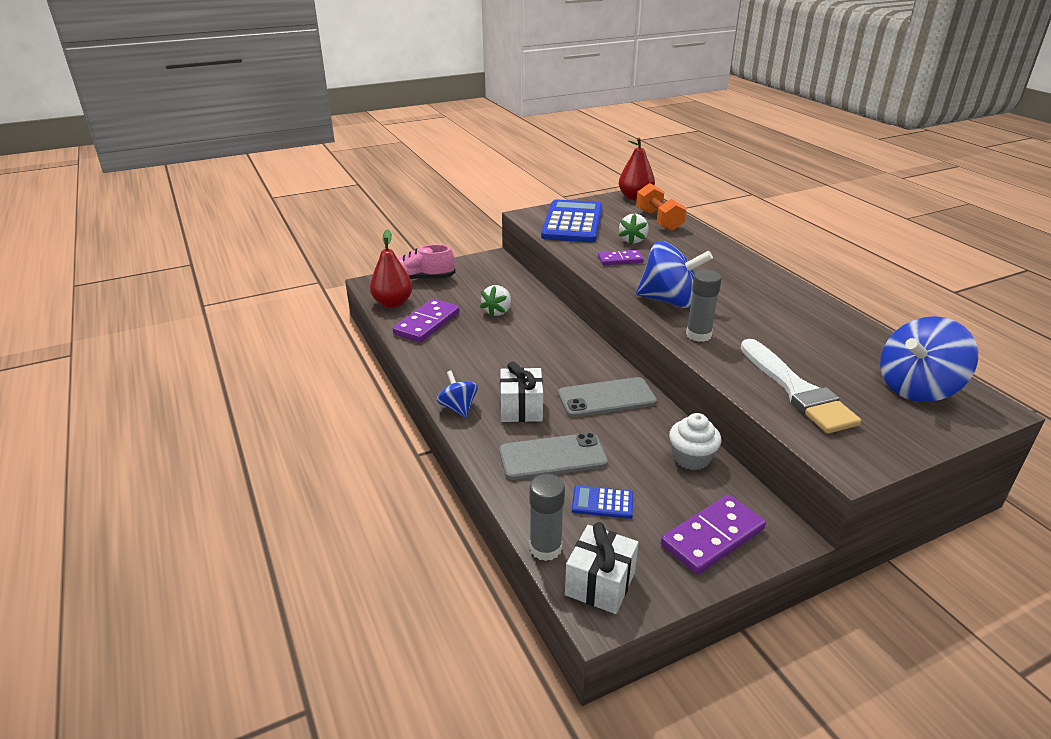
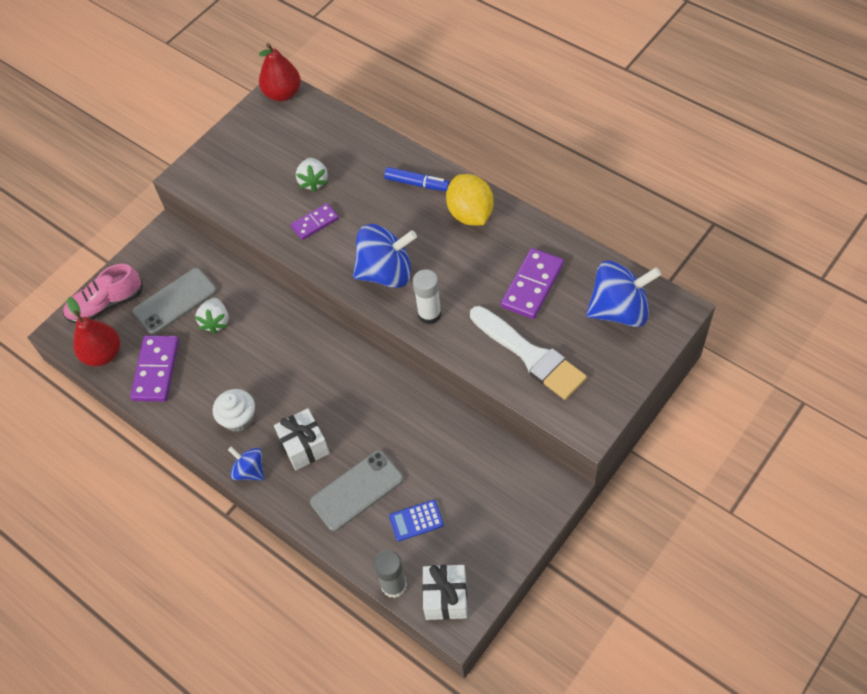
camera: 20 degrees left, 25 degrees up
(572, 223) = (238, 173): blue calculator -> none
(606, 398) = (370, 399): grey phone -> grey phone (175, 301)
(659, 220) = (325, 132): orange dumbbell -> none
(691, 458) = (465, 440): white cupcake -> white cupcake (238, 418)
(698, 335) = (429, 314): grey glue stick -> white glue stick
(713, 537) = (508, 516): purple domino -> purple domino (532, 285)
(727, 262) = (417, 184): none -> blue marker
(771, 289) = (470, 214): none -> yellow lemon
(917, 388) = (619, 310): blue spinning top -> blue spinning top turned 135 degrees counterclockwise

